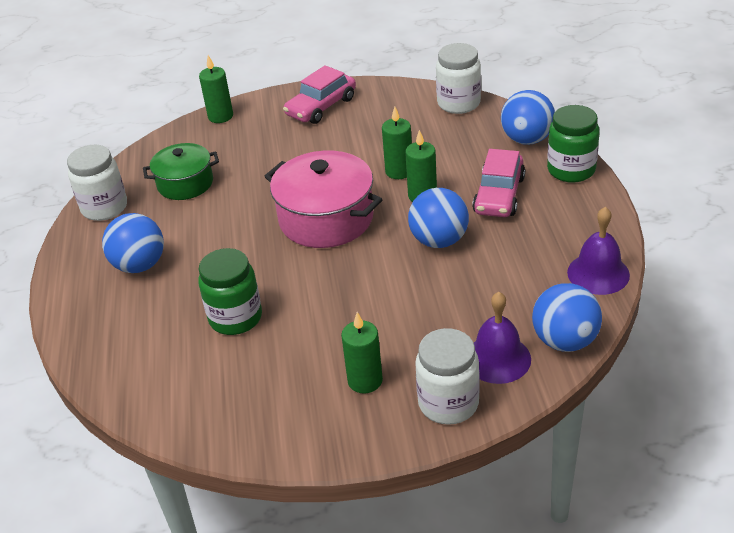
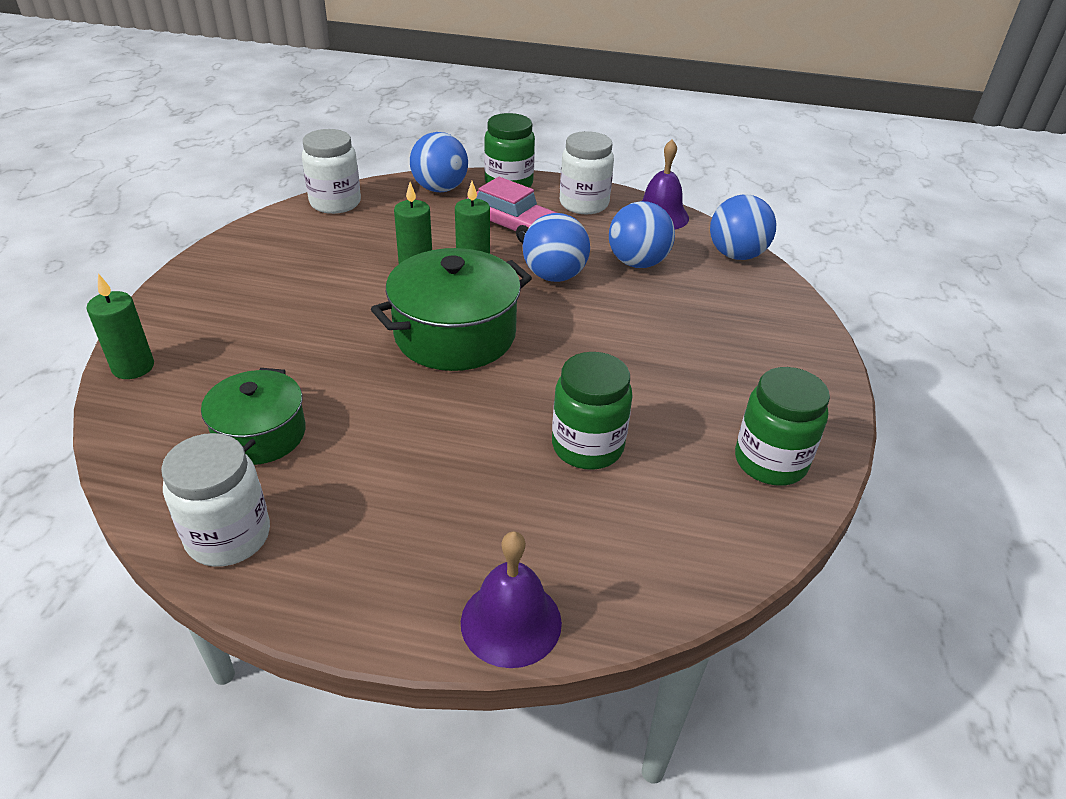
camera: 75 degrees left, 0 degrees up
(139, 265) = (412, 519): blue ball -> blue ball (637, 263)
(262, 418) = (770, 462): none -> green jar
(321, 107) = (224, 283): pink car -> none
(326, 219) = (455, 334): pink pot -> green pot
(365, 381) = (740, 375): green candle -> none
(448, 403) = (791, 334): white jar -> white jar (584, 204)
(497, 358) = (743, 292): purple bell -> purple bell (511, 622)

